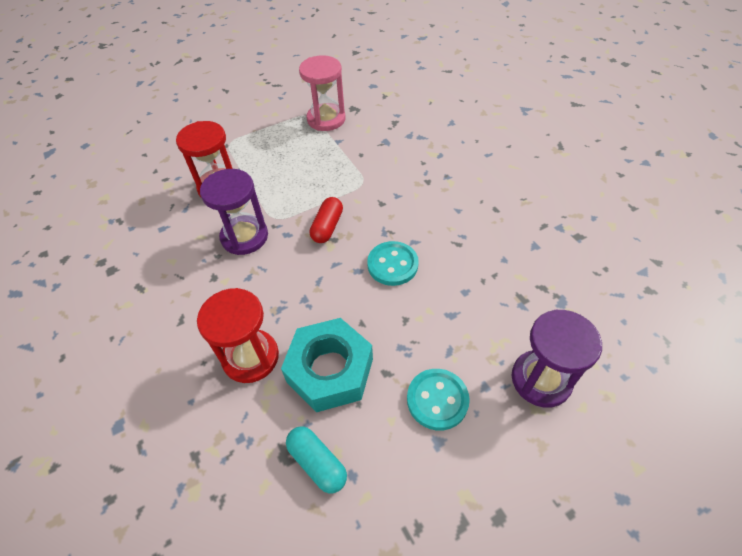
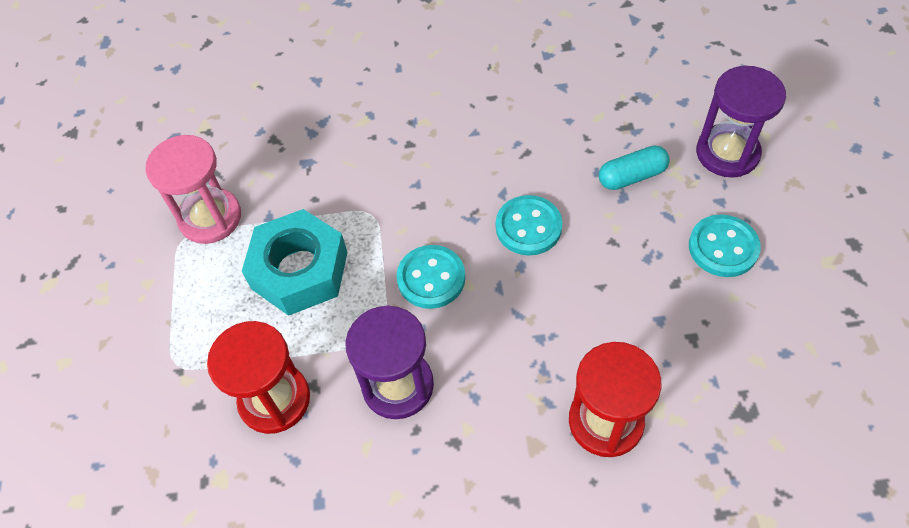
camera: 65 degrees left, 5 degrees up
(317, 463) = (763, 382): turquoise capsule -> turquoise capsule (632, 176)
(327, 227) = (431, 278): red capsule -> turquoise button
(330, 370) = (654, 338): turquoise nut -> turquoise nut (299, 270)

